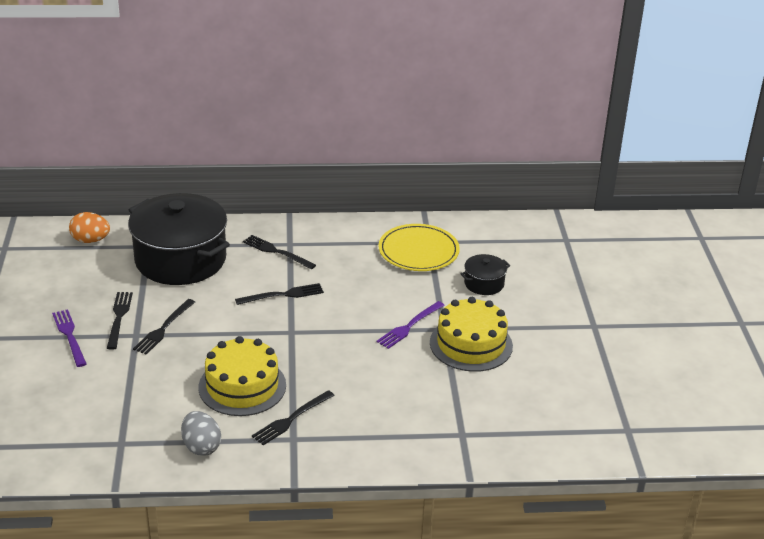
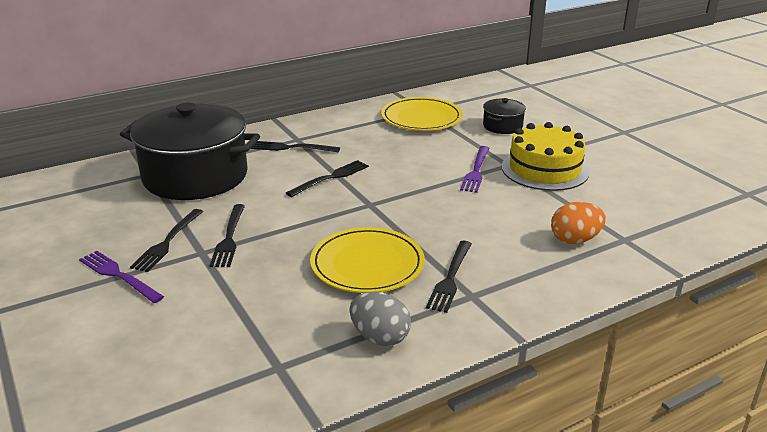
camera: 25 degrees left, 5 degrees down
(90, 240) = (77, 184): orange egg -> orange egg (575, 240)
(119, 318) = (167, 242): black fork -> black fork turned 135 degrees counterclockwise
(242, 386) = (367, 264): yellow cake -> yellow plate

